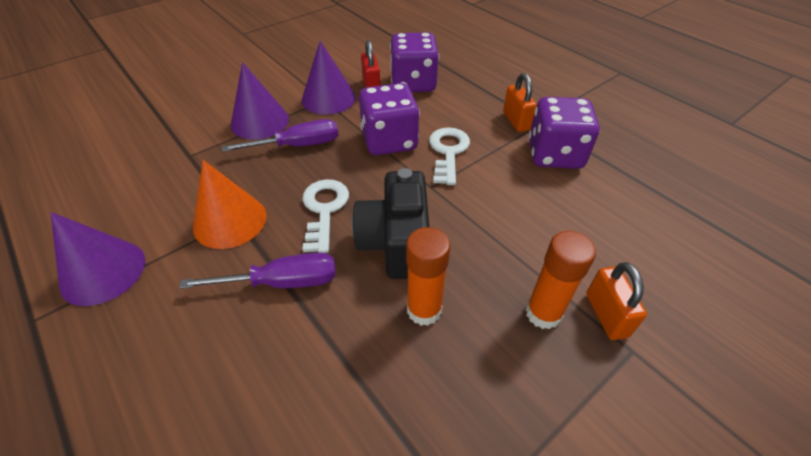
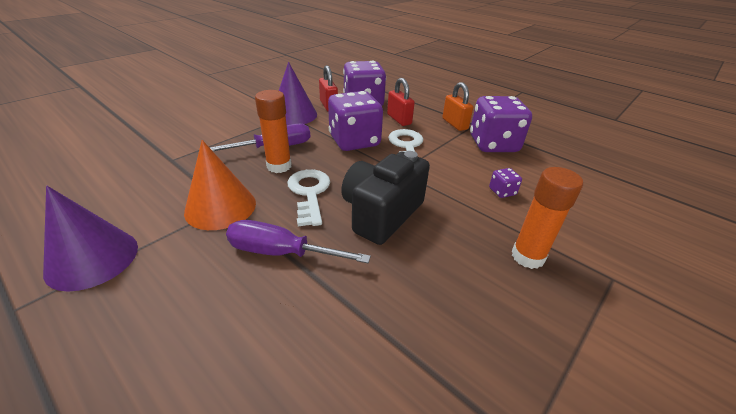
camera: 10 degrees left, 10 degrees down
(260, 121) = (235, 132): purple cone -> none
(281, 282) = (282, 253): purple screwdriver -> purple screwdriver turned 150 degrees counterclockwise
(396, 243) = (381, 213): black camera -> black camera turned 45 degrees clockwise
(424, 310) = (423, 263): orange glue stick -> orange glue stick (279, 166)
(450, 111) = (399, 119): none -> red padlock
(542, 224) = (502, 192): none -> purple dice
(606, 315) = (580, 253): orange padlock -> none

